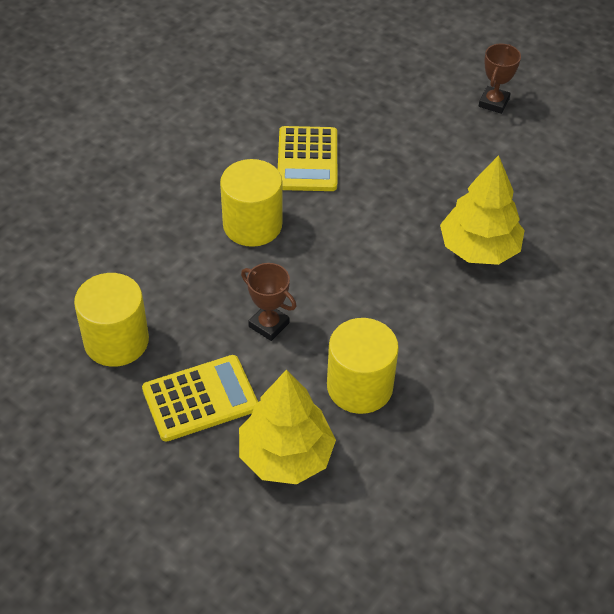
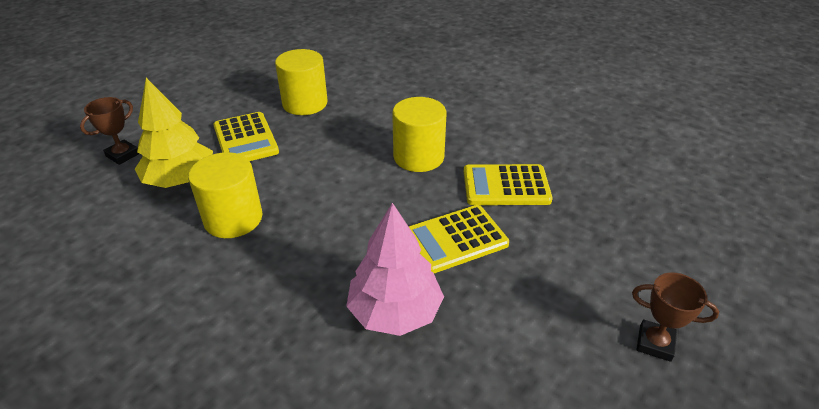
camera: 90 degrees right, 10 degrees down
(269, 325) = (309, 168): brown trophy -> brown trophy (123, 155)
(387, 204) = (455, 239): none -> yellow calculator
(479, 248) = (395, 312): yellow tree -> pink tree

